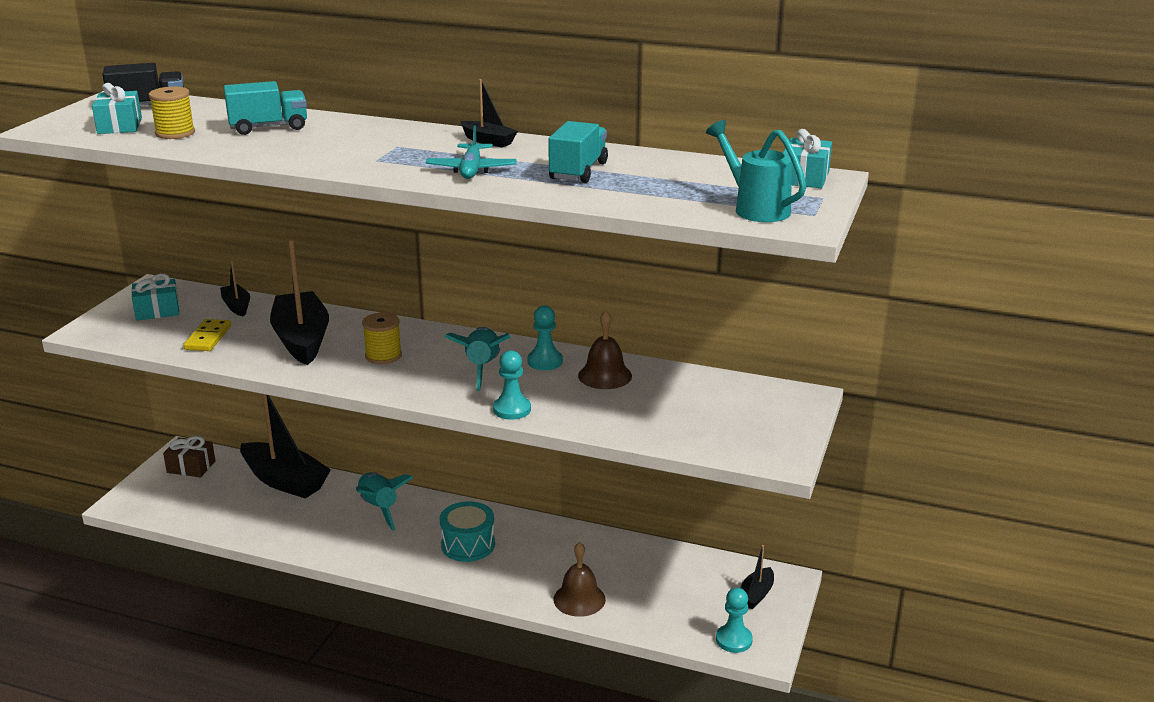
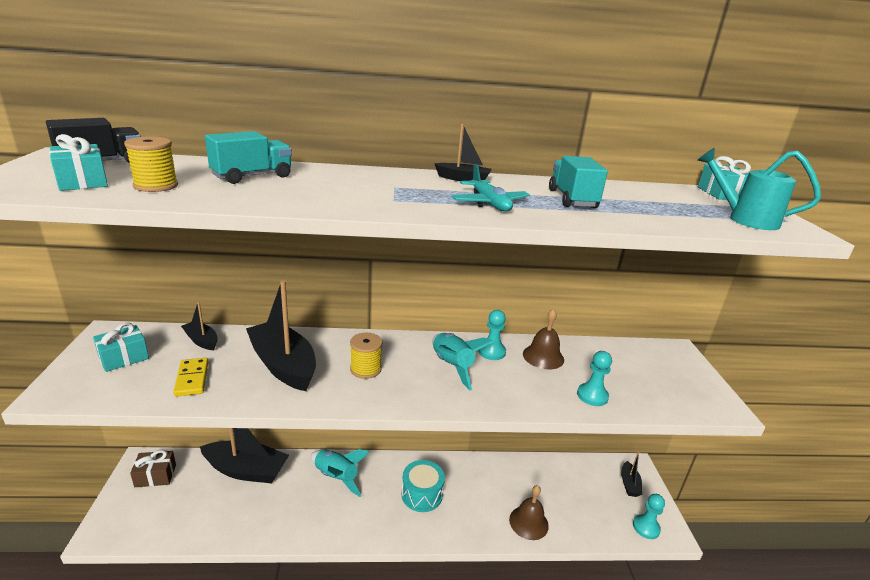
camera: 25 degrees left, 0 degrees up
(512, 409) = (509, 403): turquoise pawn -> turquoise pawn (592, 396)

